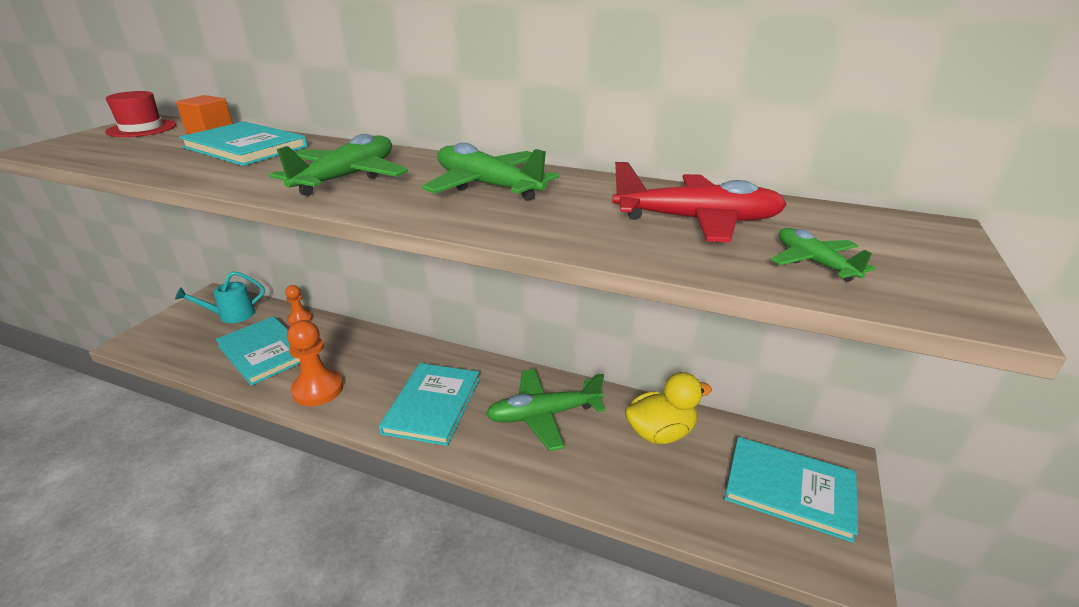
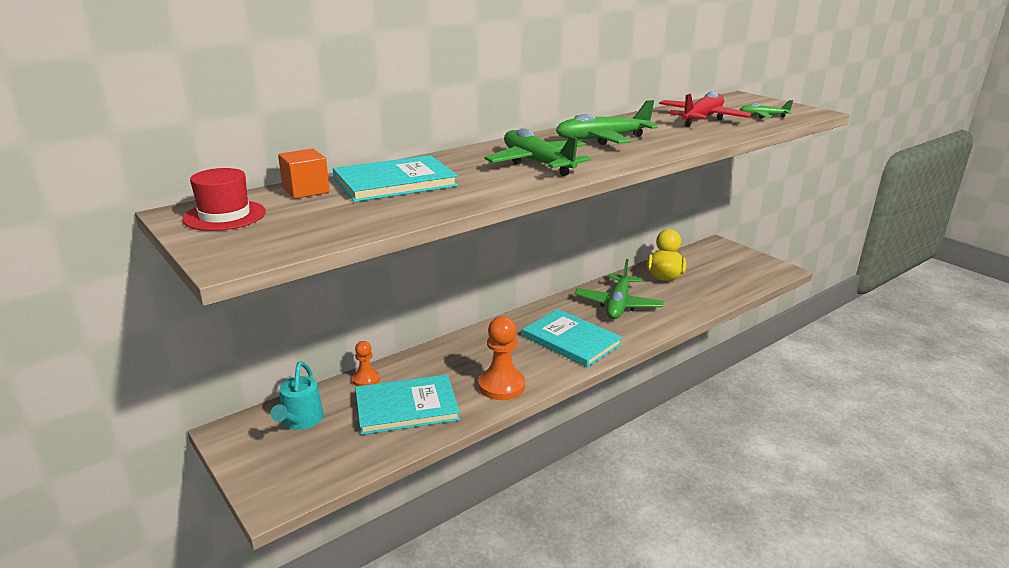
camera: 60 degrees left, 5 degrees down
(789, 489) = (729, 262): turquoise book -> none

